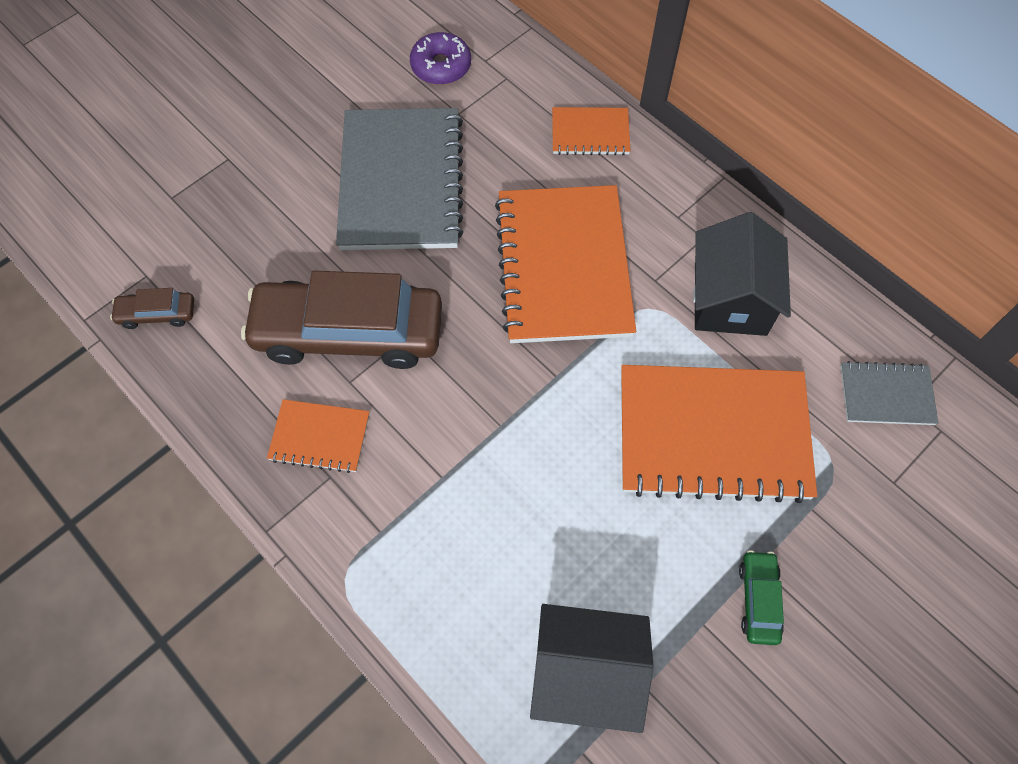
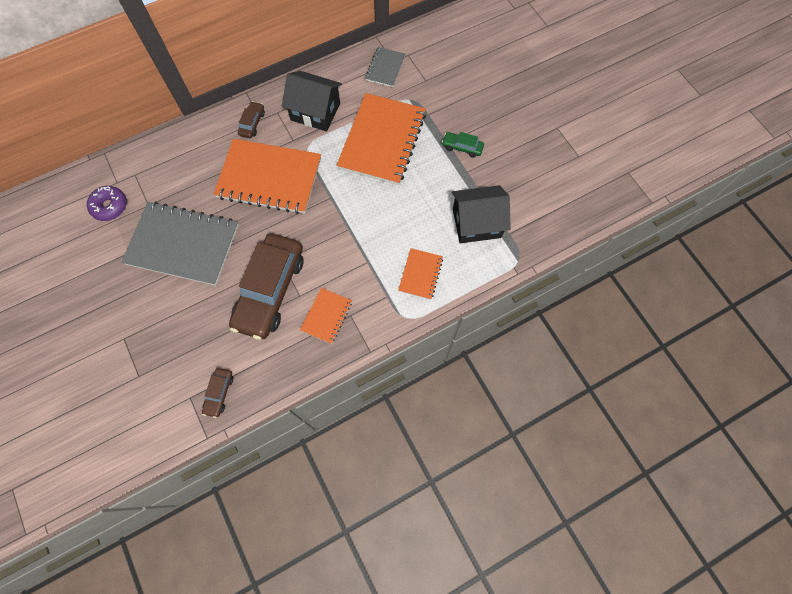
camera: 75 degrees left, 5 degrees up
(586, 674) = (476, 223): black house -> black house turned 60 degrees clockwise
(590, 133) = (191, 143): orange notebook -> orange notebook (420, 274)
(664, 207) = (252, 123): none -> brown car

